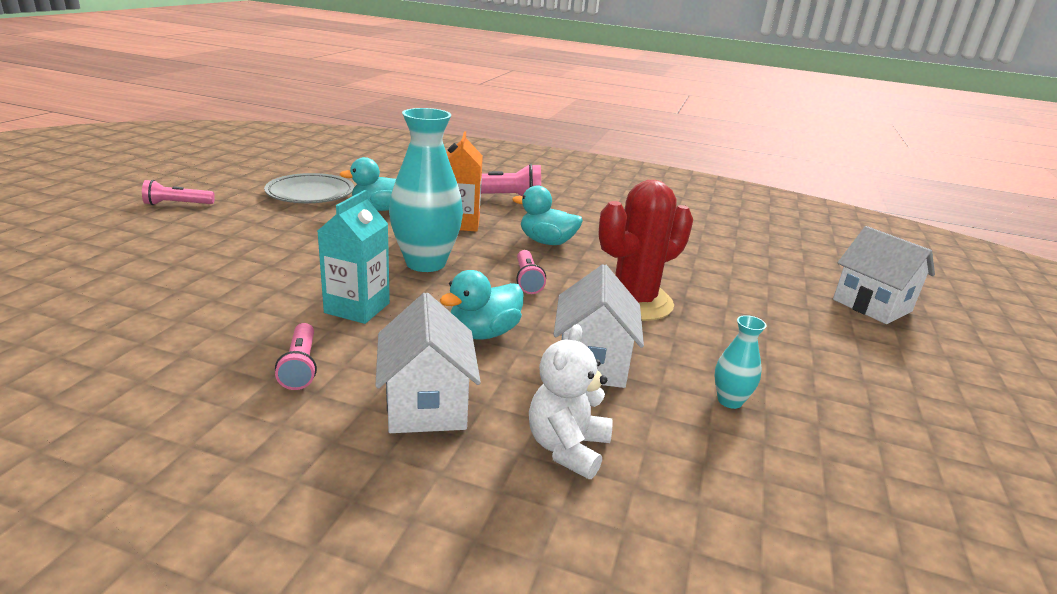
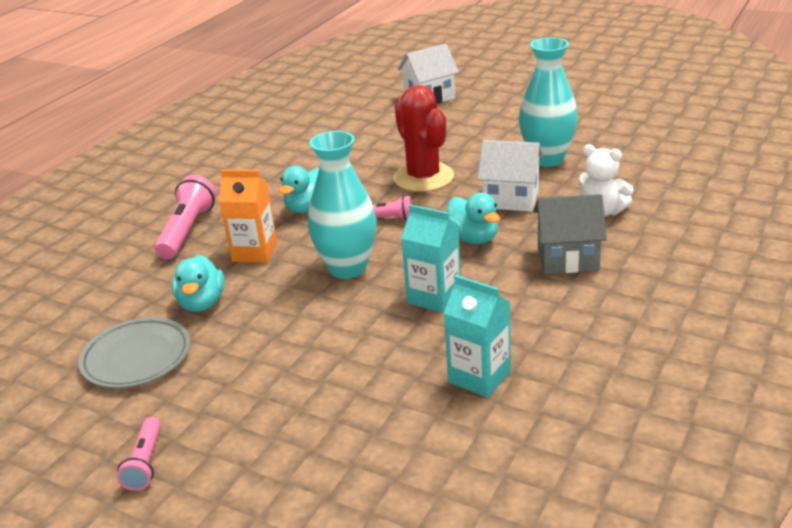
camera: 75 degrees left, 5 degrees up
(191, 333) = (479, 377): none -> turquoise carton
(300, 366) = (526, 313): pink flashlight -> none
(426, 406) = (567, 258): white house -> grey house
(729, 401) = (547, 159): turquoise vase -> turquoise vase, size x2.16

